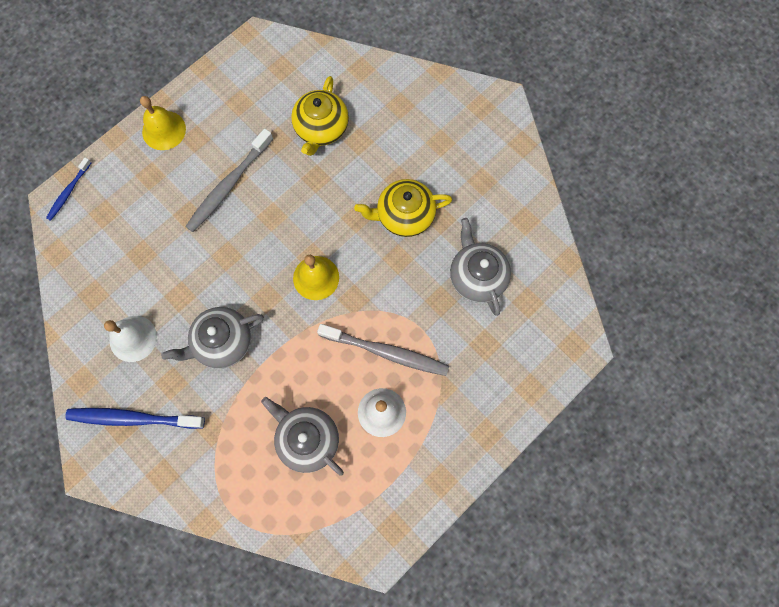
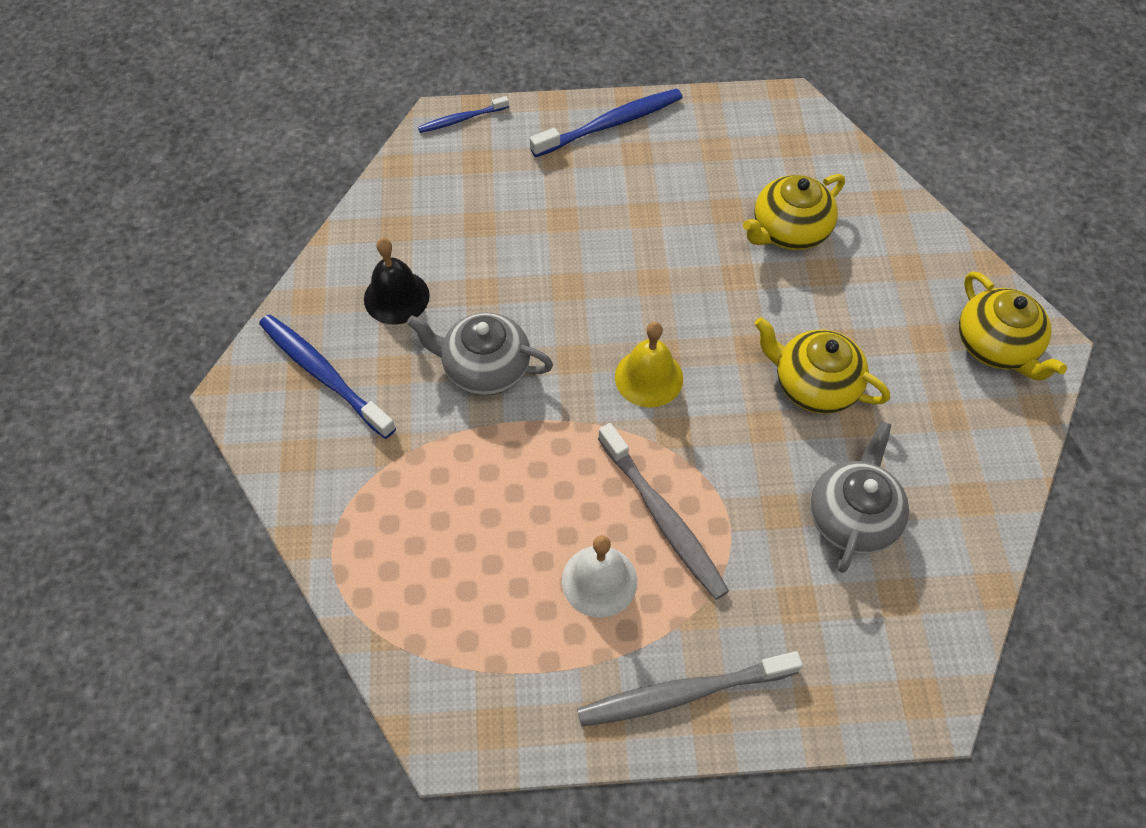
camera: 40 degrees right, 15 degrees down
(133, 338) = (396, 297): white bell -> black bell
(164, 130) = (610, 124): yellow bell -> blue toothbrush
(229, 185) = (633, 219): grey toothbrush -> grey toothbrush (683, 693)
(307, 439) = (486, 541): grey teapot -> none
(477, 122) = (996, 346): none -> yellow teapot

